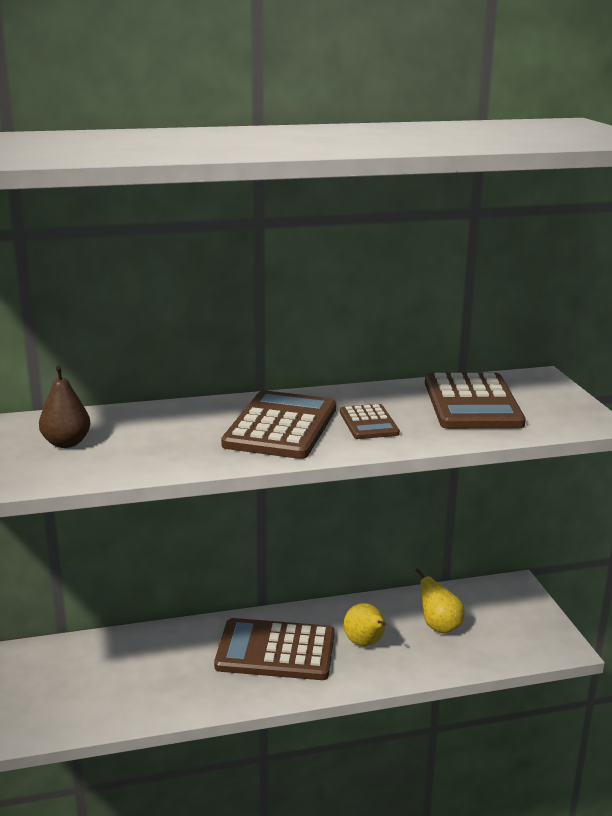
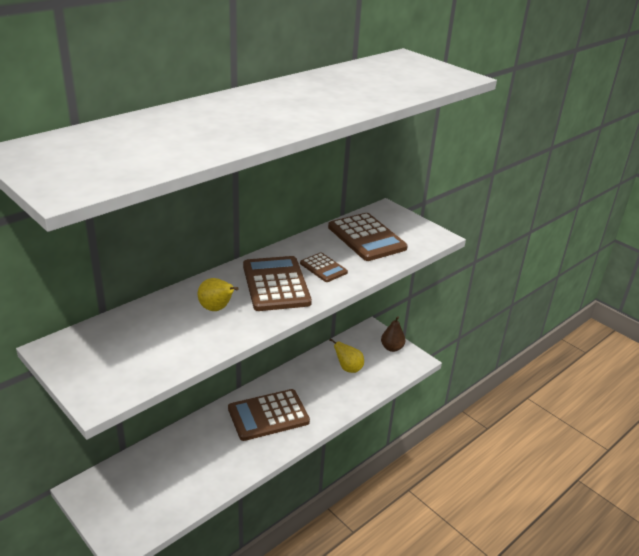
camera: 30 degrees left, 10 degrees up
(66, 443) = (153, 335): brown pear -> brown pear (392, 348)
(365, 643) = (315, 393): yellow pear -> yellow pear (216, 309)

